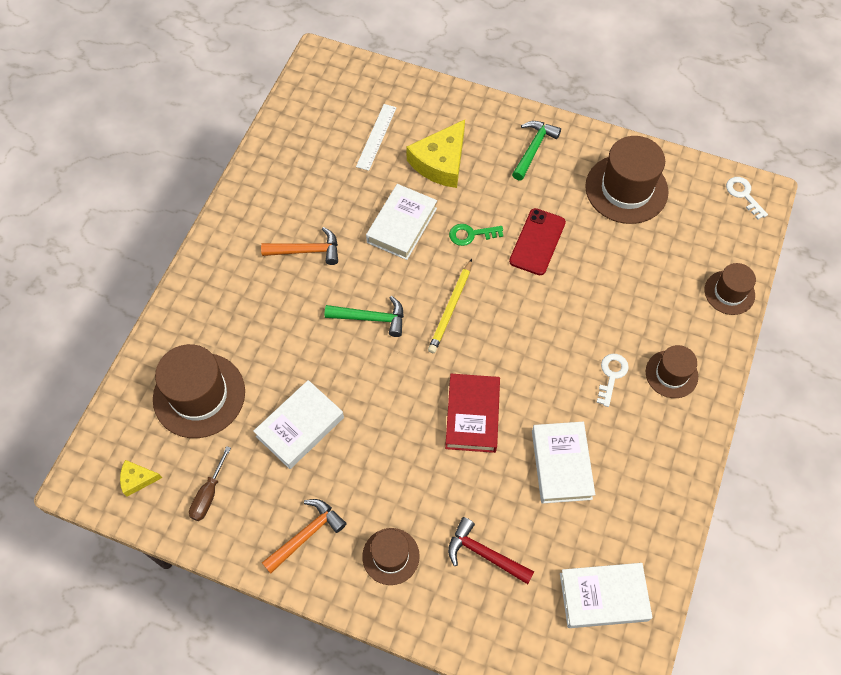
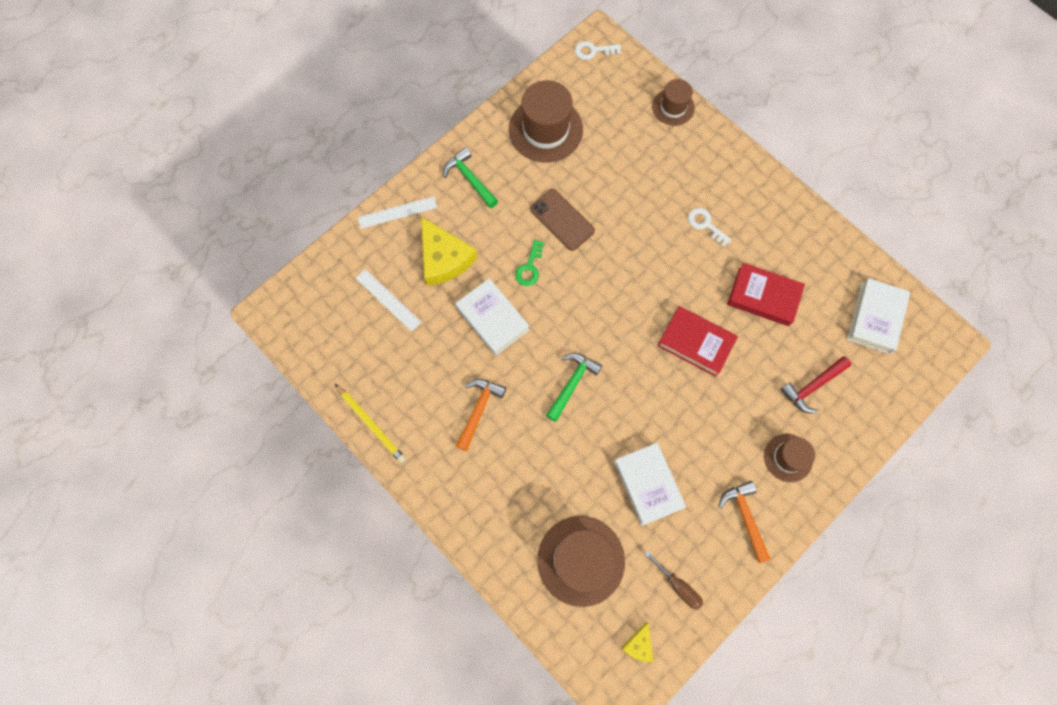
camera: 65 degrees left, 10 degrees up
(450, 308) = (592, 315): yellow pencil -> yellow pencil (371, 424)
(465, 108) = (397, 212): none -> white ruler
(537, 242) = (562, 220): red phone -> brown phone
(561, 464) = (763, 297): white book -> red book
(671, 374) = (722, 182): brown hat -> none

